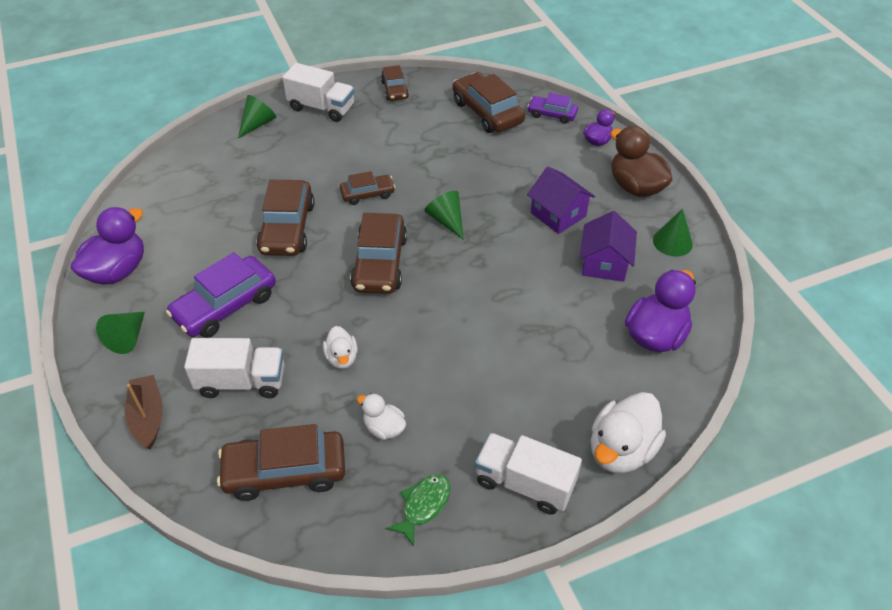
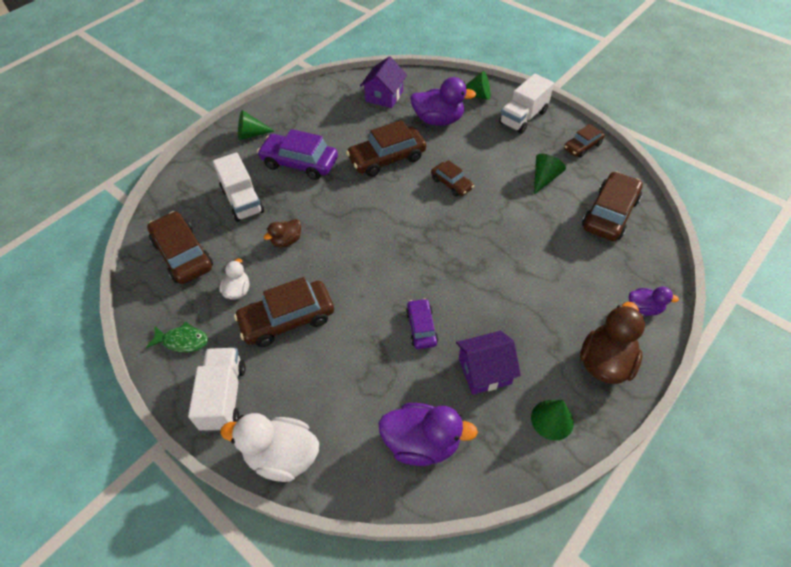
camera: 65 degrees right, 5 degrees up
(117, 271) = (300, 103): purple duck -> purple duck (438, 120)
(148, 417) = (197, 173): brown boat -> none
(321, 108) = (523, 117): white truck -> white truck turned 45 degrees clockwise
(342, 358) = (287, 241): white duck -> brown duck
(380, 263) = (386, 222): brown car -> brown car (287, 319)
(446, 220) = (457, 241): green cone -> green cone (544, 178)
(552, 114) = (650, 260): purple car -> purple car (421, 327)
(558, 214) = (520, 314): purple house -> purple house (384, 96)

